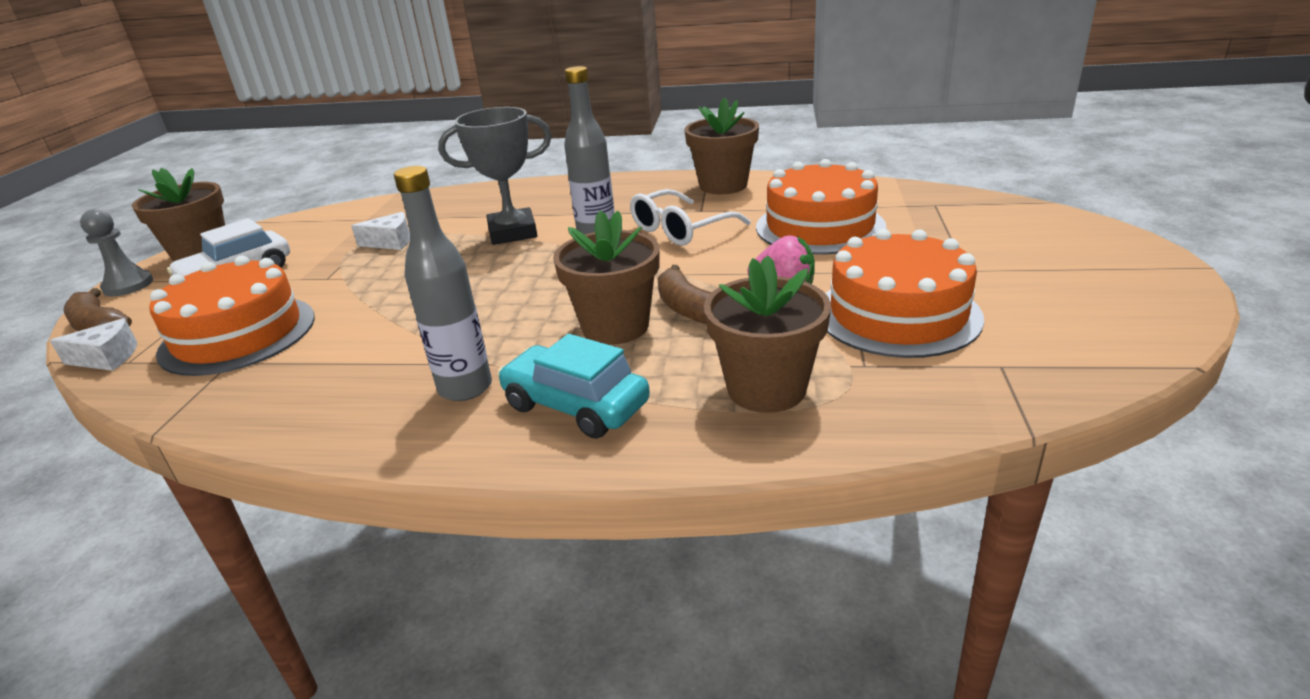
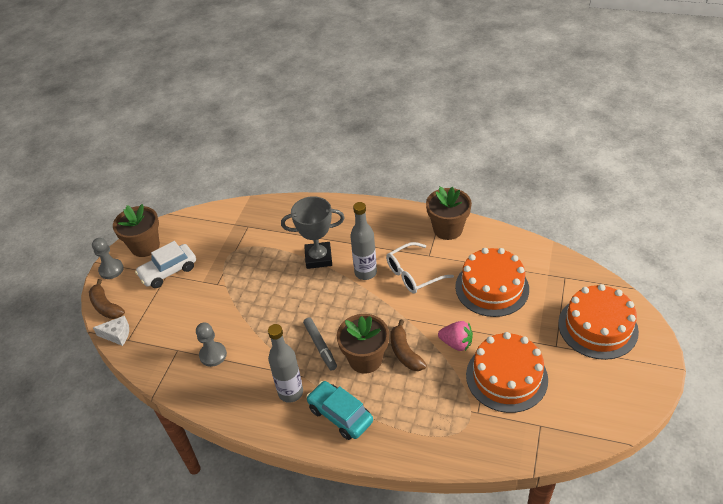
camera: 10 degrees right, 15 degrees up
(238, 334) = (178, 327): orange cake -> orange cake (598, 327)
(303, 359) = (213, 355): none -> grey pawn
(391, 242) = (250, 254): white cheese -> none
(524, 322) = (320, 346): none -> grey marker
(766, 389) = (428, 420): brown flower pot -> none

